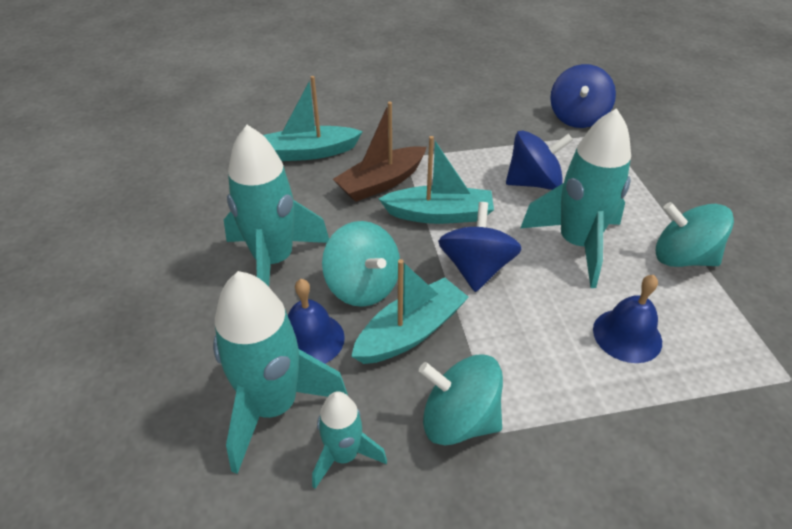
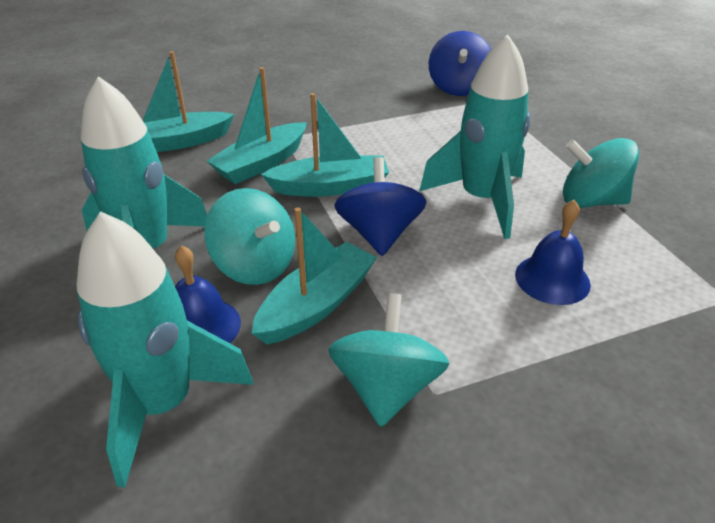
camera: 10 degrees left, 5 degrees down
(344, 455) = (257, 446): turquoise rocket -> none
(381, 183) = (261, 163): brown boat -> turquoise boat
(459, 420) = (386, 388): turquoise spinning top -> turquoise spinning top turned 90 degrees clockwise
(534, 182) = (425, 148): blue spinning top -> none

